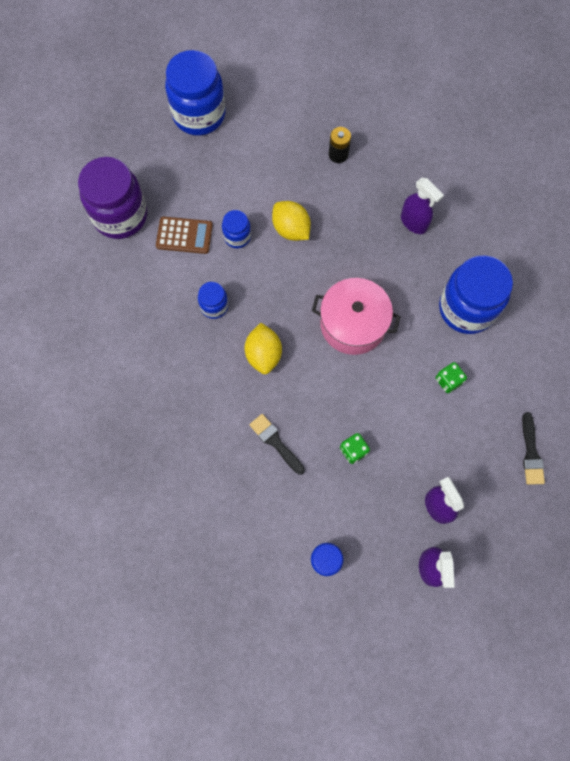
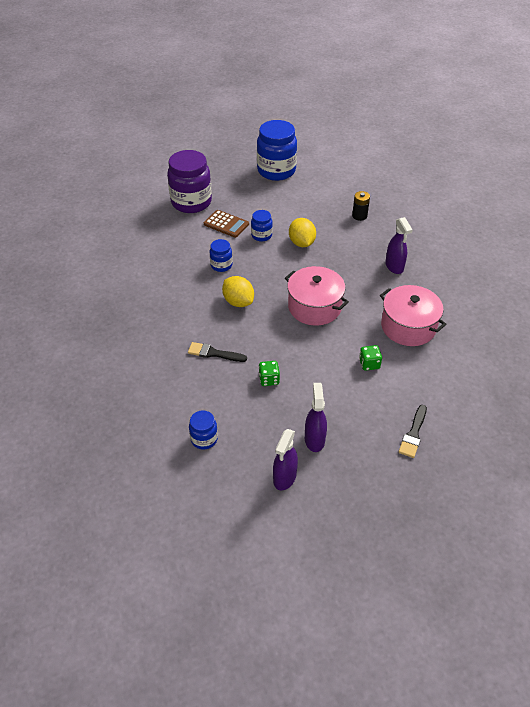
camera: 25 degrees right, 25 degrees down
(263, 354) = (238, 302): yellow lemon -> yellow lemon turned 60 degrees counterclockwise
(275, 442) = (214, 353): black brush -> black brush turned 60 degrees counterclockwise
(466, 308) = (408, 326): blue jar -> pink pot

